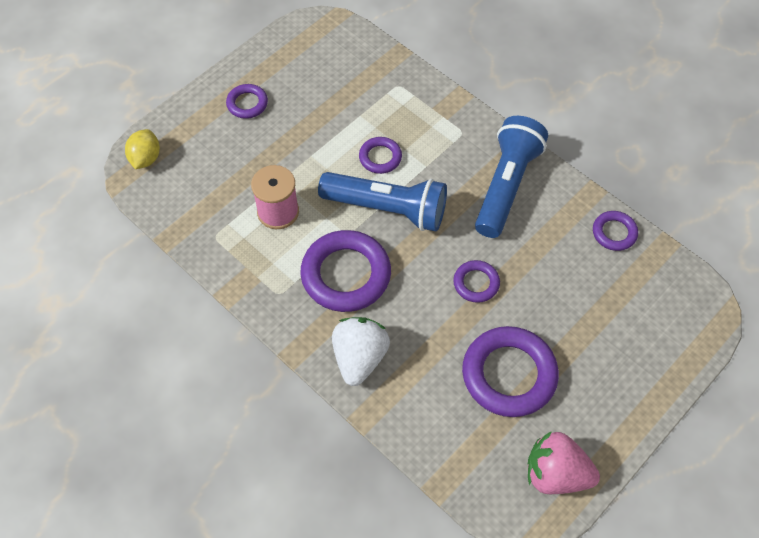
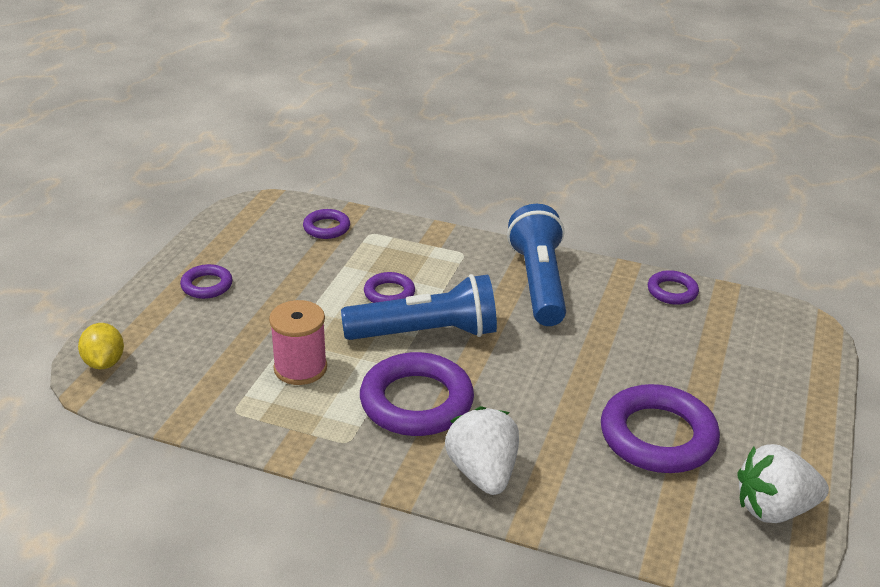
camera: 25 degrees left, 25 degrees down
(476, 283) = (565, 369): purple ring -> purple ring (326, 228)
(555, 474) = (773, 509): pink strawberry -> white strawberry

